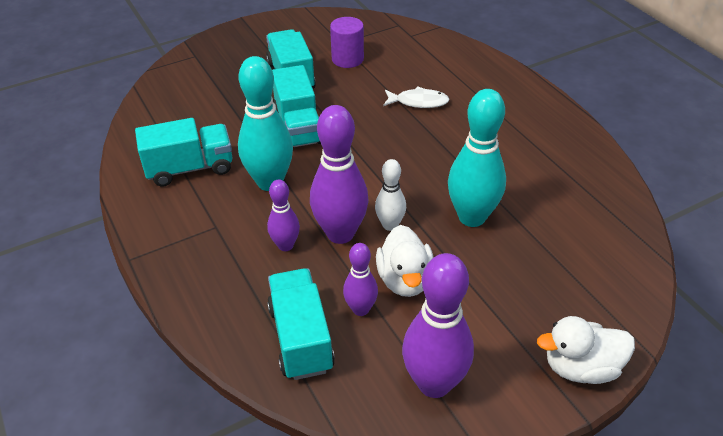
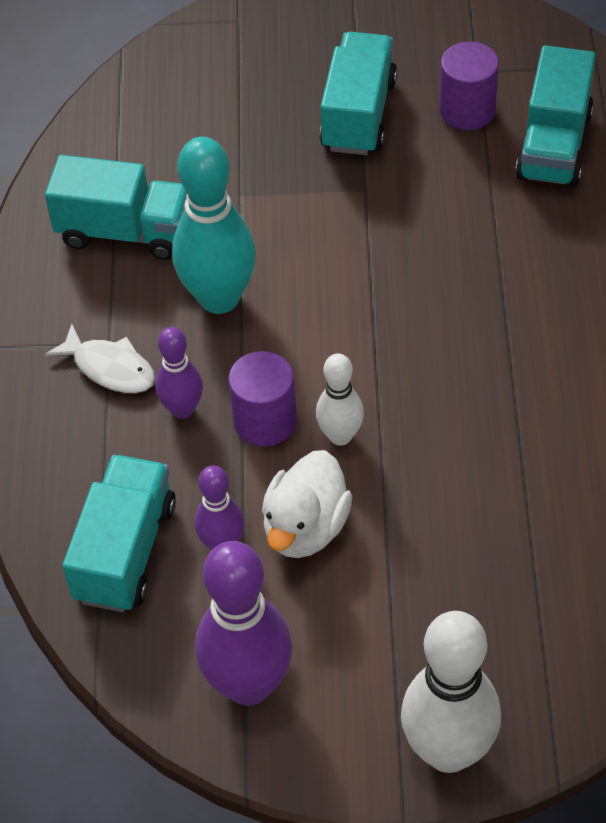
camera: 30 degrees right, 10 degrees up
(298, 127) = (314, 216): turquoise truck -> turquoise truck (554, 145)
(340, 233) = (265, 421): purple bowling pin -> purple cylinder
(418, 102) = (524, 237): white fish -> white fish (110, 368)
(472, 217) = (464, 471): turquoise bowling pin -> none
(581, 368) = (448, 751): white duck -> white bowling pin

